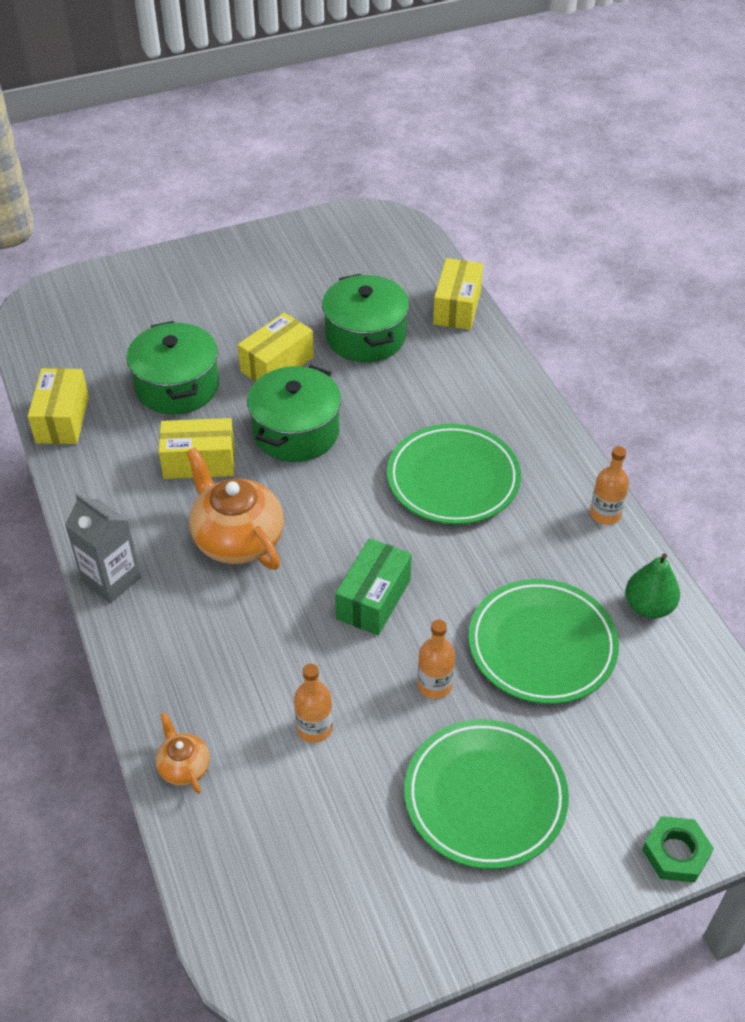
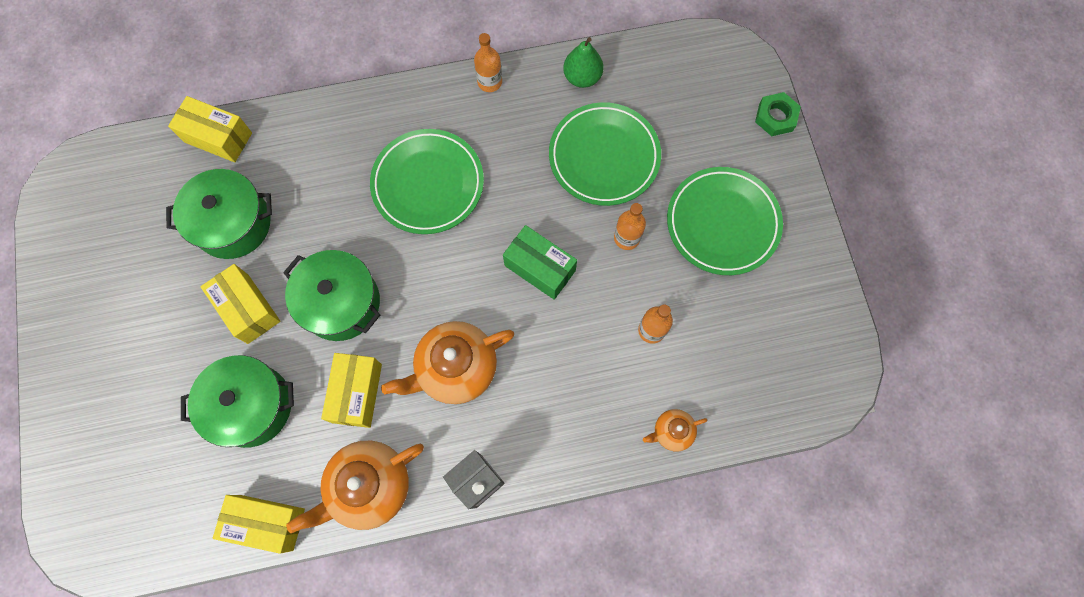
camera: 80 degrees left, 25 degrees up
(101, 489) = (369, 486): none -> orange teapot

